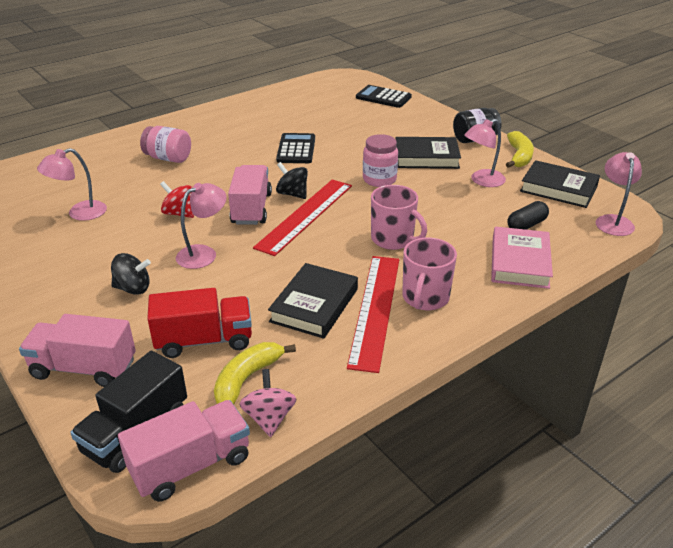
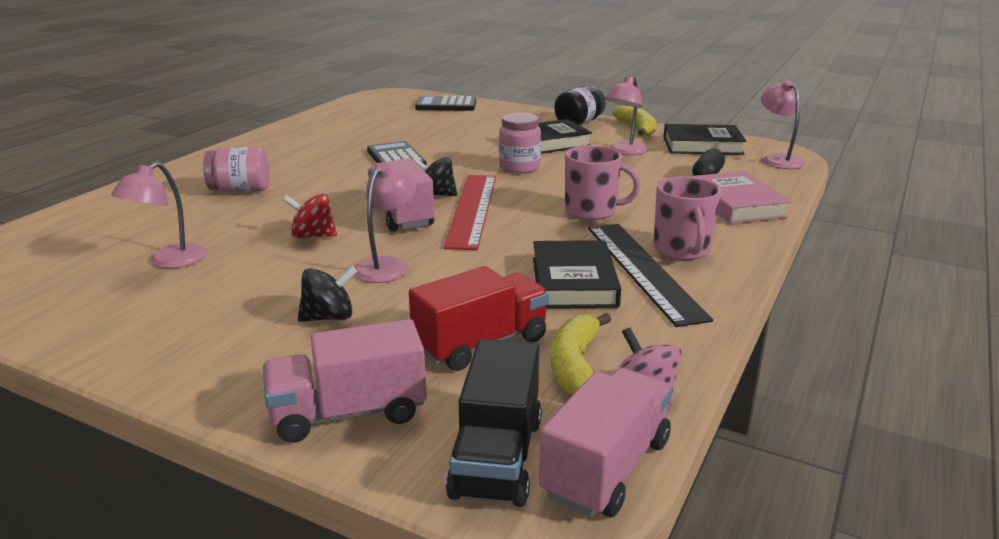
camera: 25 degrees left, 10 degrees down
(375, 309) = (643, 270): red ruler -> black ruler

